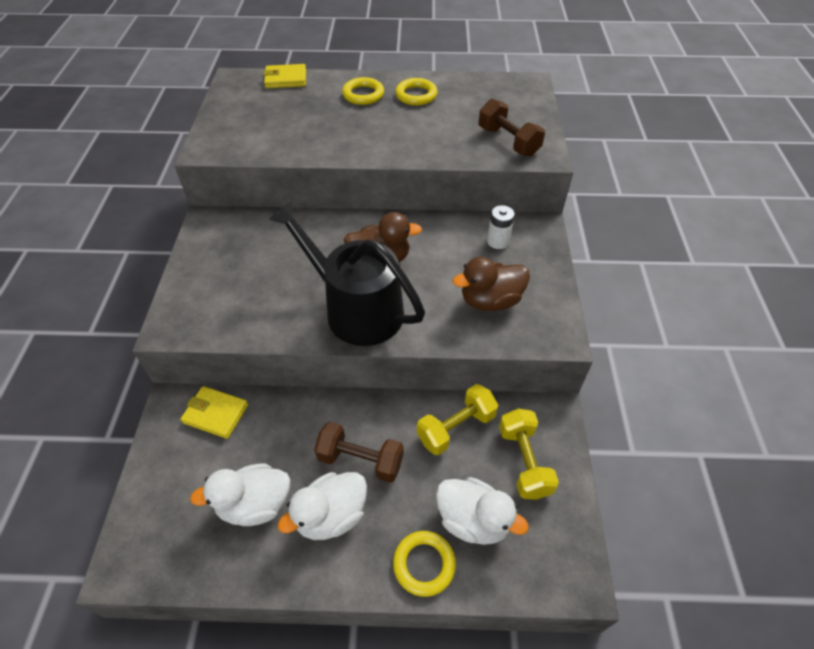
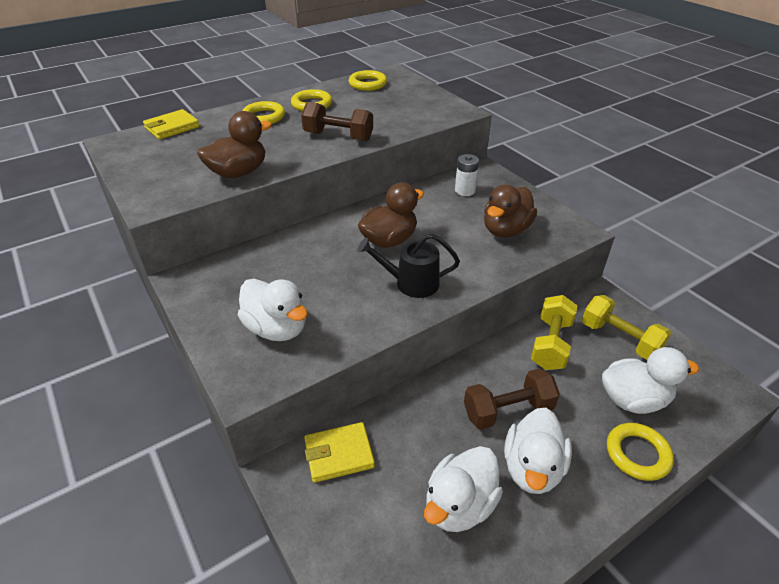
camera: 35 degrees left, 10 degrees down
(227, 294) = (277, 328): none -> white duck
(289, 146) = (238, 172): none -> brown duck
(356, 309) = (411, 283): black watering can -> black watering can, size x0.54
(491, 89) = (368, 84): none -> yellow ring
(508, 141) = (423, 111): brown dumbbell -> brown dumbbell (338, 136)

